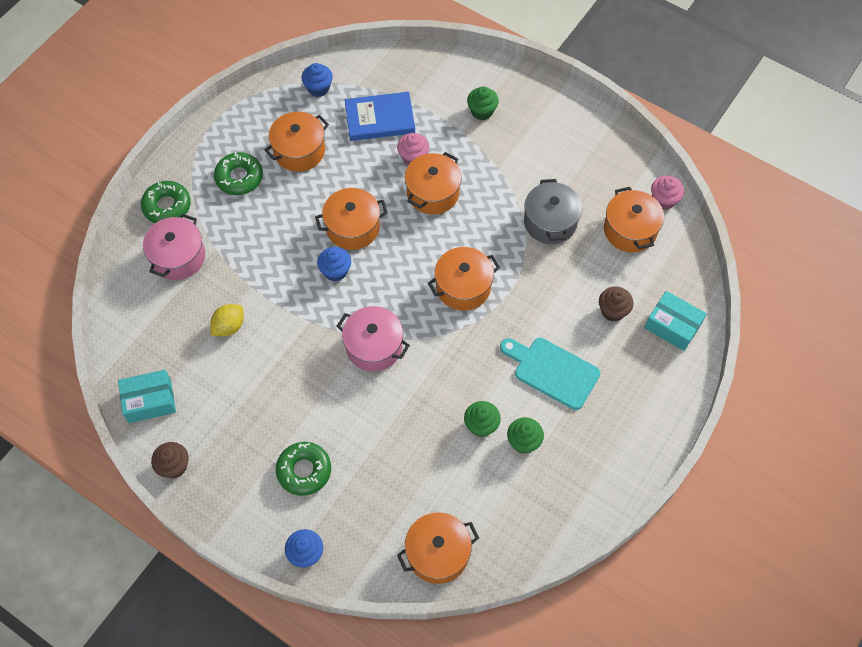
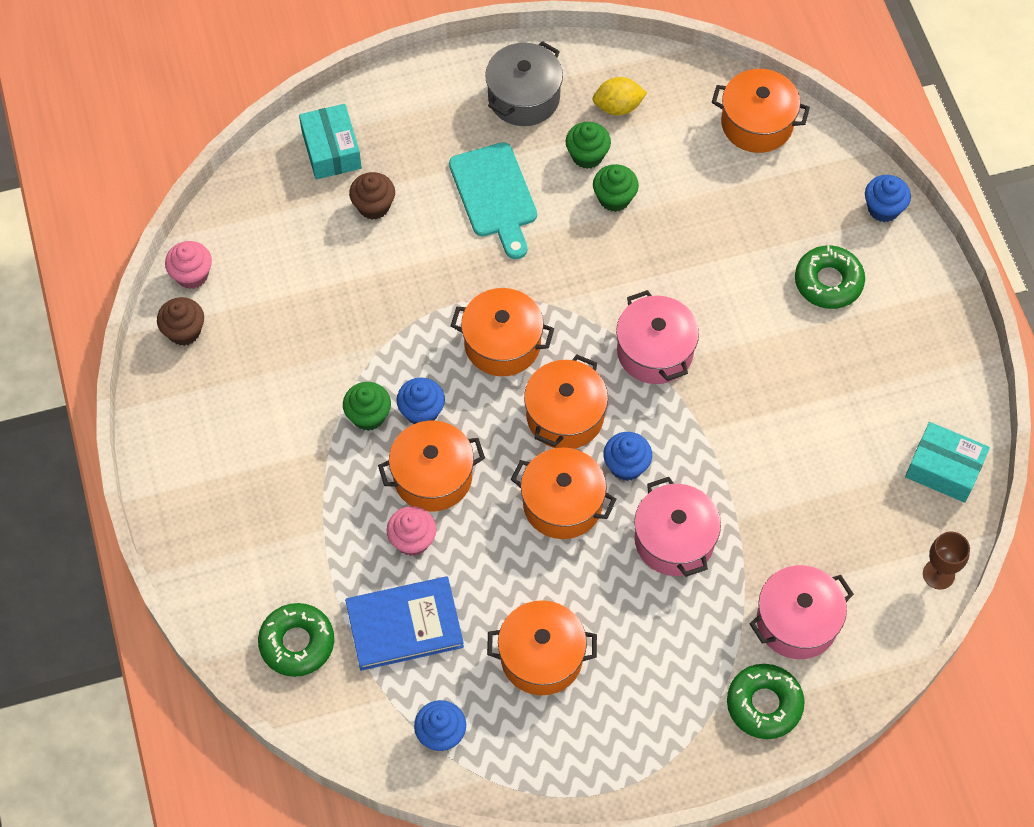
camera: 140 degrees left, 0 degrees up
(114, 337) = (938, 574): none -> brown goblet
(174, 466) = (961, 381): brown cupcake -> brown cupcake (184, 331)
(229, 326) = (797, 489): yellow lemon -> yellow lemon (618, 107)
(239, 177) = (645, 676): green donut -> green donut (297, 643)
(277, 252) = (674, 540): none -> pink pot
(380, 119) = (404, 625): blue book -> blue book turned 45 degrees counterclockwise
(470, 220) = (421, 411): none -> blue cupcake
(482, 111) = (273, 537): green cupcake -> green cupcake (368, 416)
(550, 222) = (338, 343): grey pot -> grey pot (524, 97)
(630, 230) = (264, 271): orange pot -> orange pot (565, 416)

